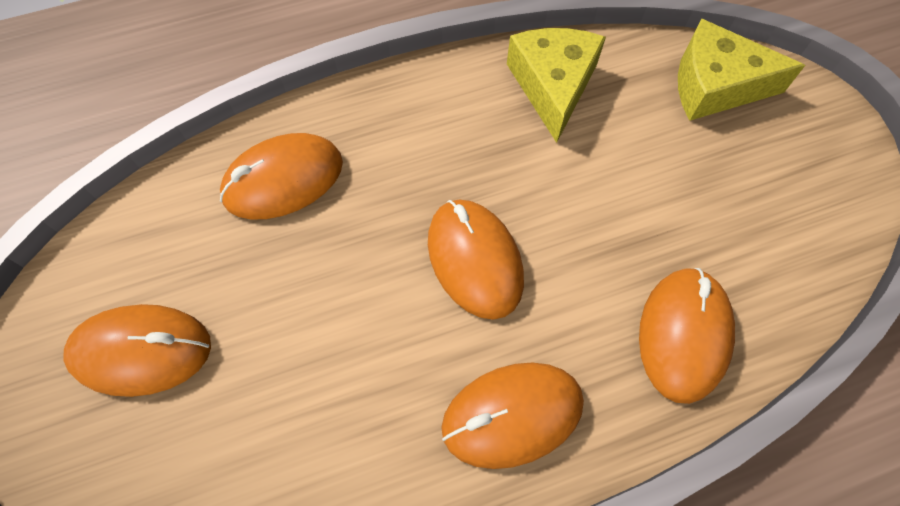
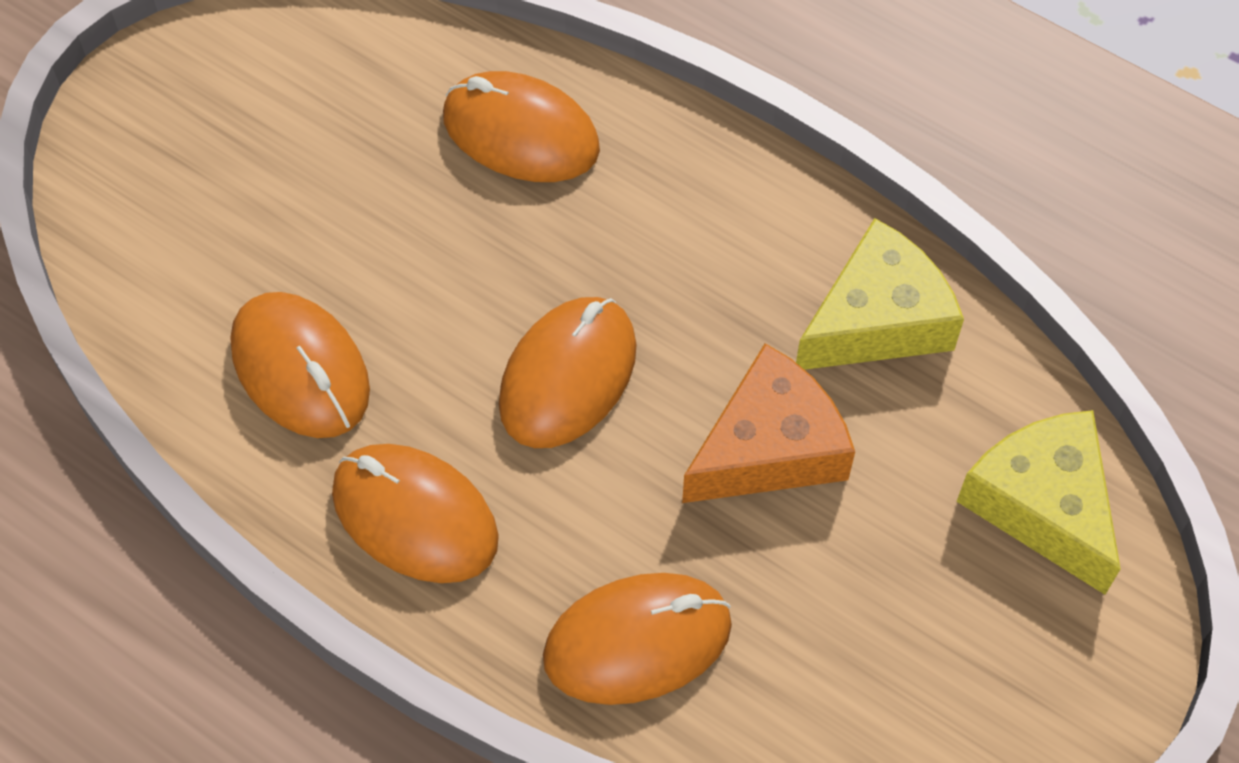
camera: 55 degrees right, 5 degrees down
(141, 351) = (244, 147): orange mouse -> orange mouse (300, 369)
(597, 185) = (769, 447): none -> orange cheese

